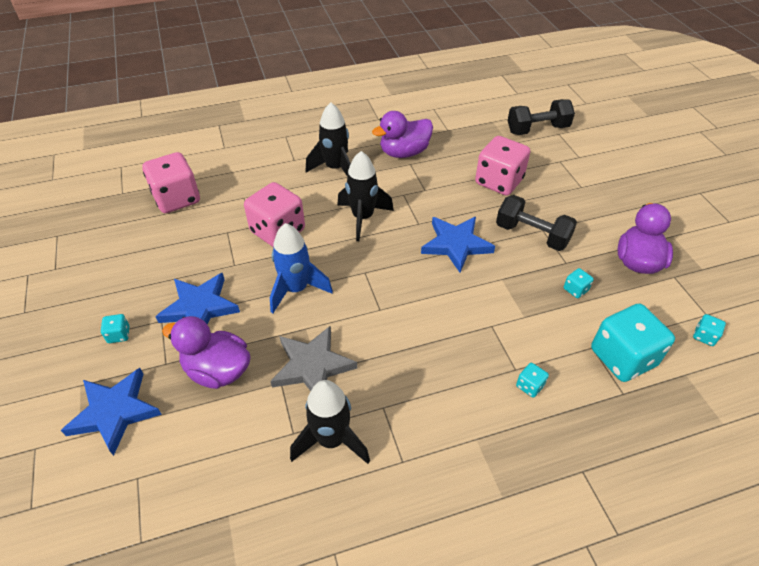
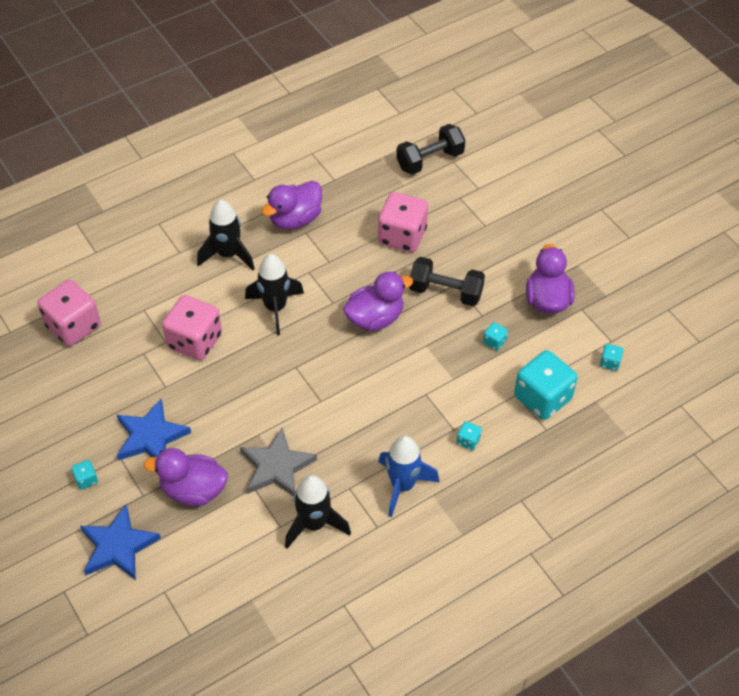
camera: 15 degrees left, 5 degrees up
(296, 289) = (236, 398): blue rocket -> blue rocket (403, 486)
(456, 245) = (375, 318): blue star -> purple duck

